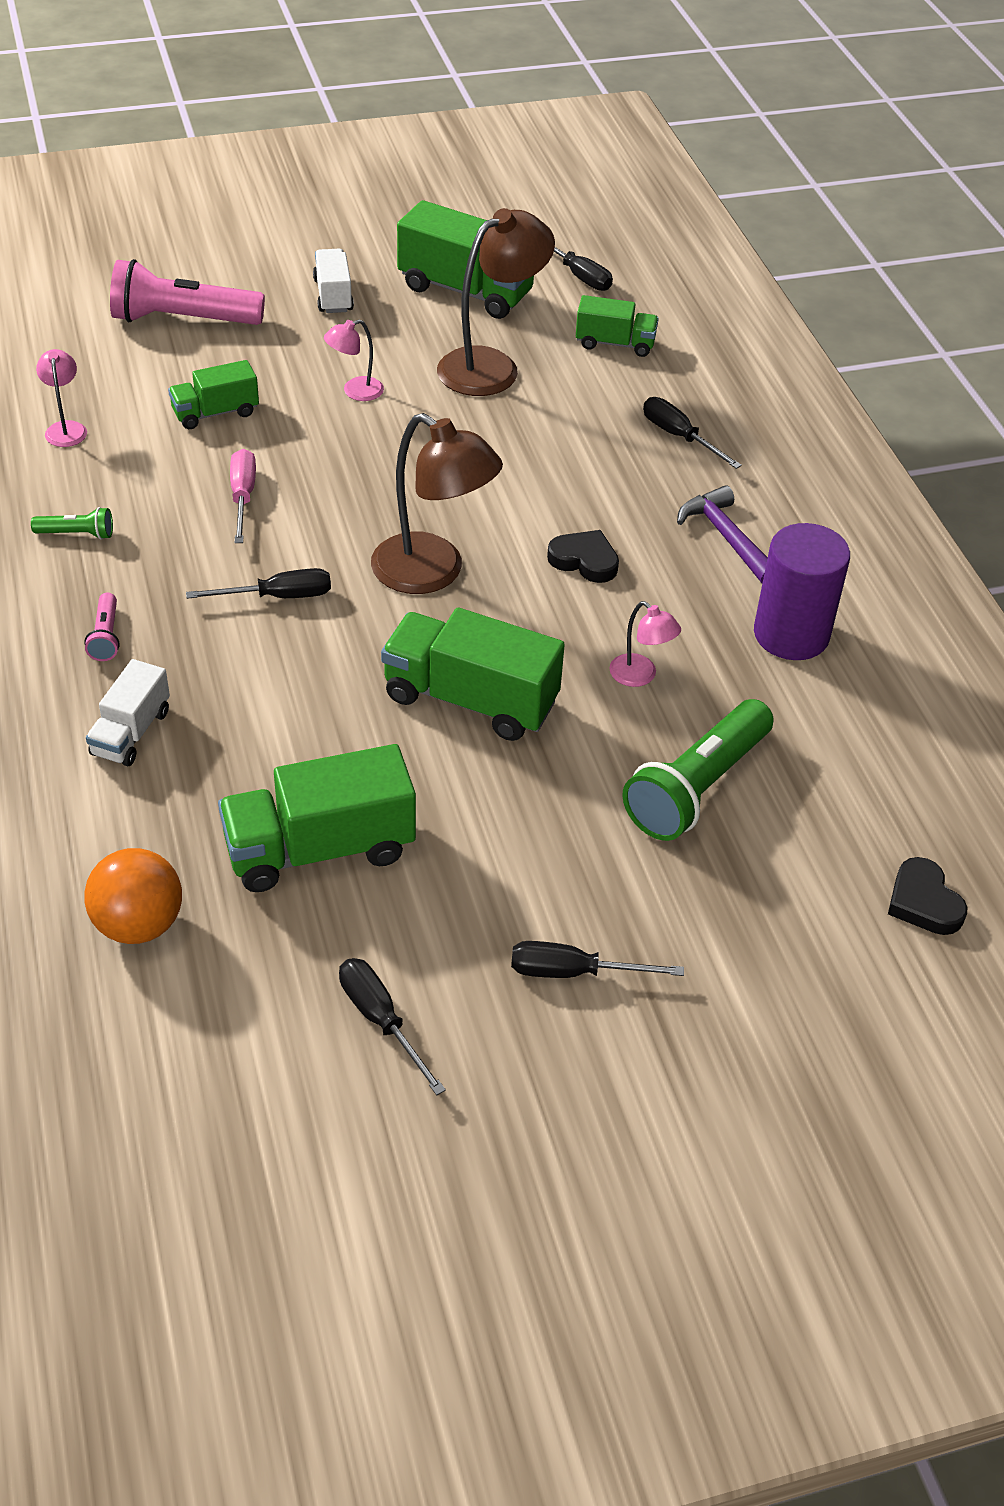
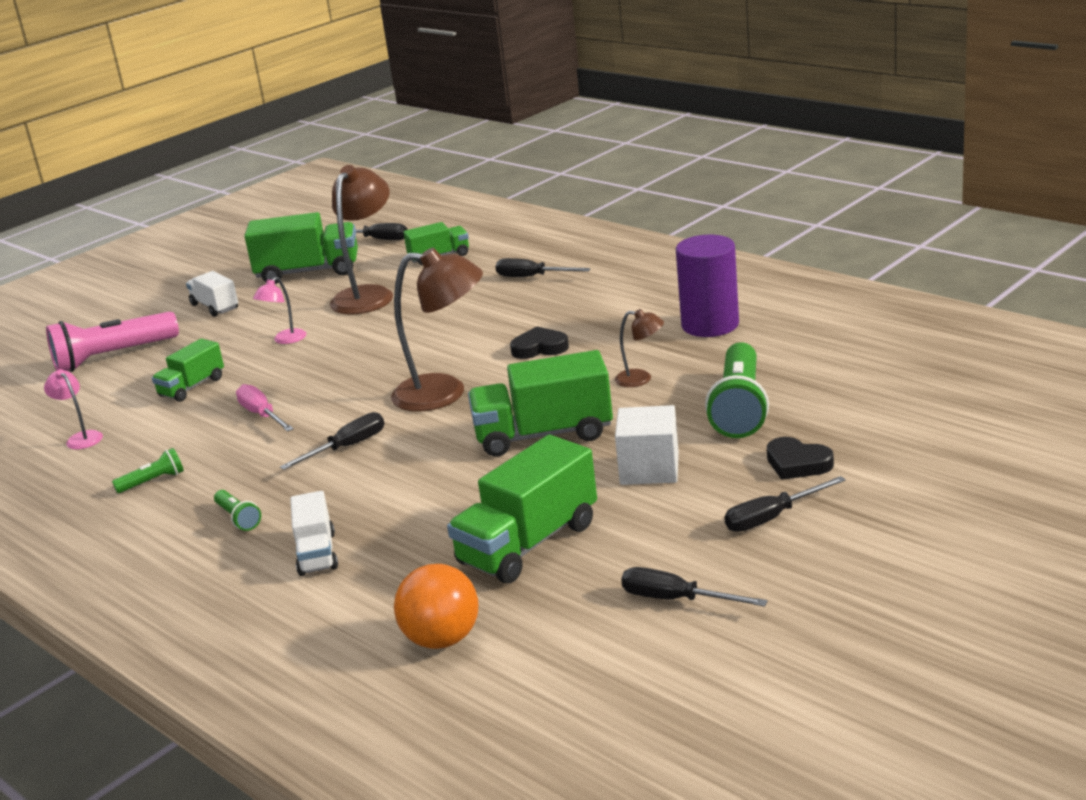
camera: 25 degrees left, 20 degrees down
(106, 636) = (238, 518): pink flashlight -> green flashlight
(524, 819) = (649, 469): none -> white cube
(640, 676) = (641, 379): pink lamp -> brown lamp
(726, 537) = (616, 304): purple hammer -> none
(923, 902) = (935, 393): black heart -> black heart (797, 463)

